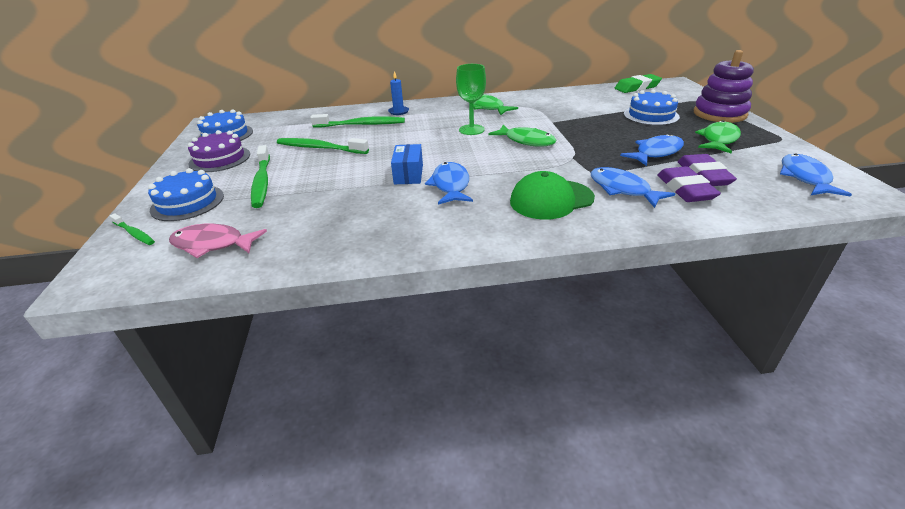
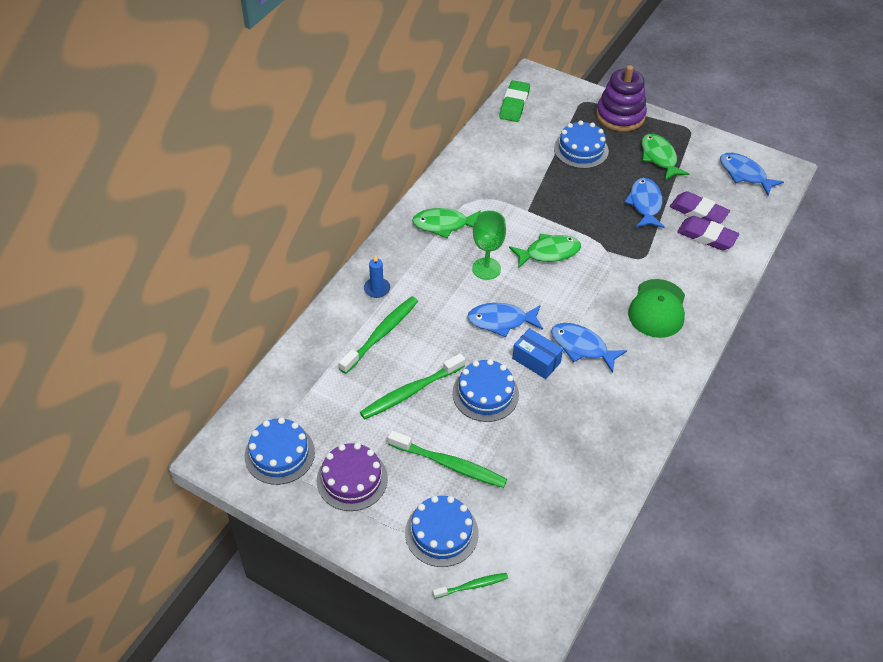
camera: 55 degrees left, 15 degrees up
(213, 244) = (543, 535): pink fish -> none
(349, 169) = (485, 393): none -> blue cake
(622, 189) = (678, 264): blue fish -> blue fish (501, 321)

